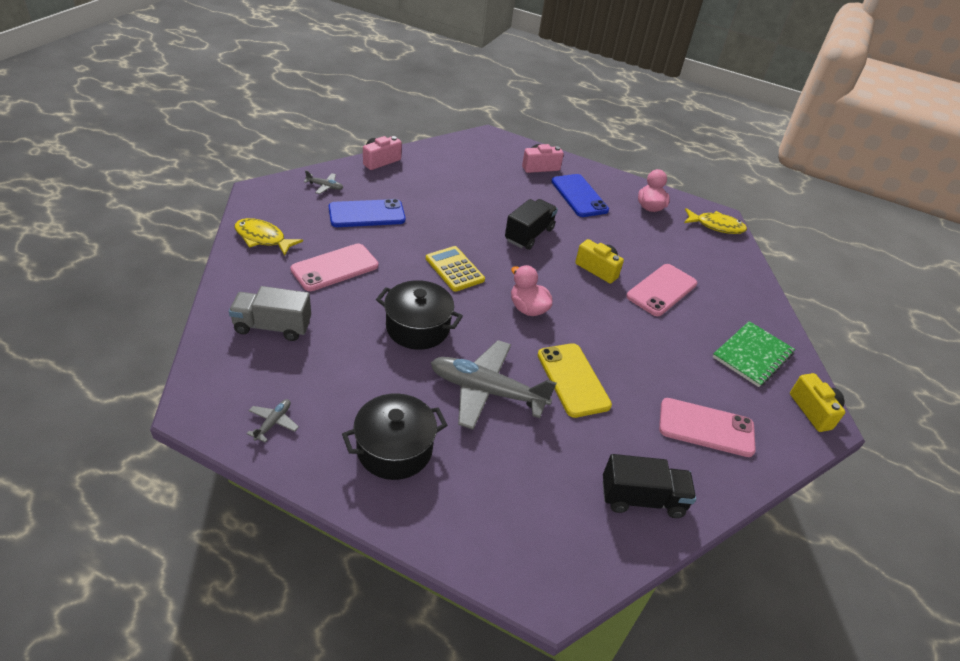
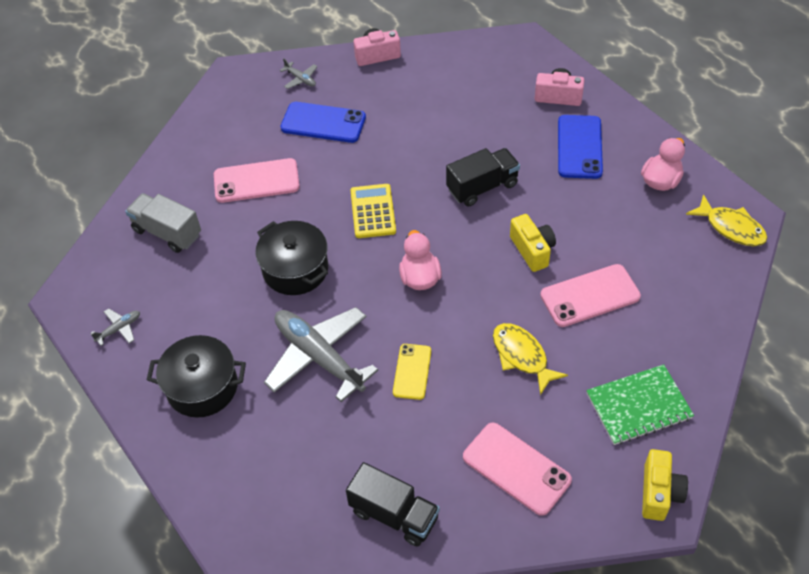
camera: 35 degrees right, 10 degrees up
(263, 238) = (208, 131): yellow fish -> yellow fish (522, 356)
(573, 380) = (412, 371): yellow phone -> yellow phone, size x0.64

